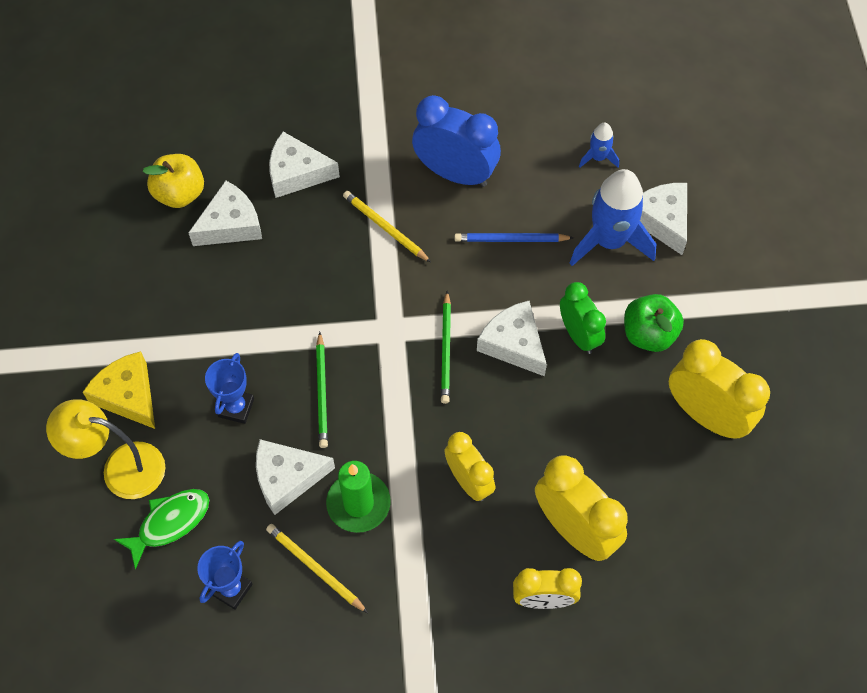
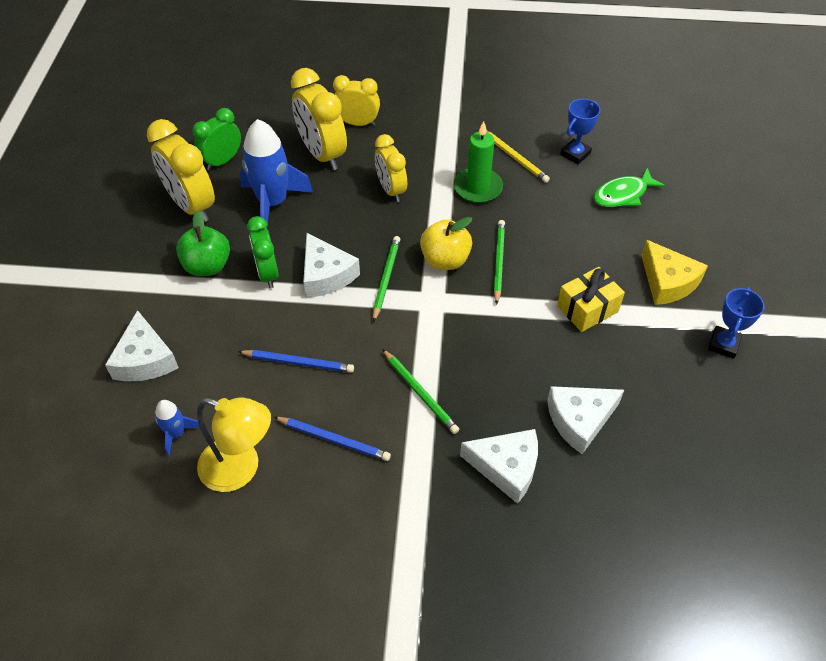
camera: 170 degrees left, 10 degrees down
(121, 468) = (666, 233): yellow lamp -> yellow lamp (240, 469)
(180, 194) = (636, 463): yellow apple -> yellow apple (445, 260)
(220, 346) = (587, 309): none -> yellow gift
(236, 408) = (572, 261): blue trophy -> blue trophy (723, 344)
(287, 478) = (531, 210): white cheese -> none
(385, 228) = (420, 393): yellow pencil -> green pencil
(455, 173) = (334, 439): blue clock -> blue pencil
(609, 241) = (205, 347): blue rocket -> blue rocket (273, 203)
(700, 494) = (222, 161): none -> green clock

